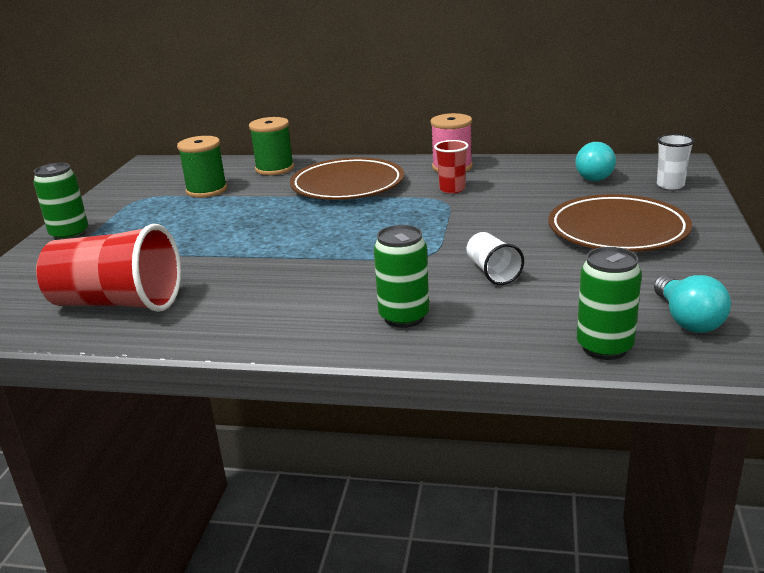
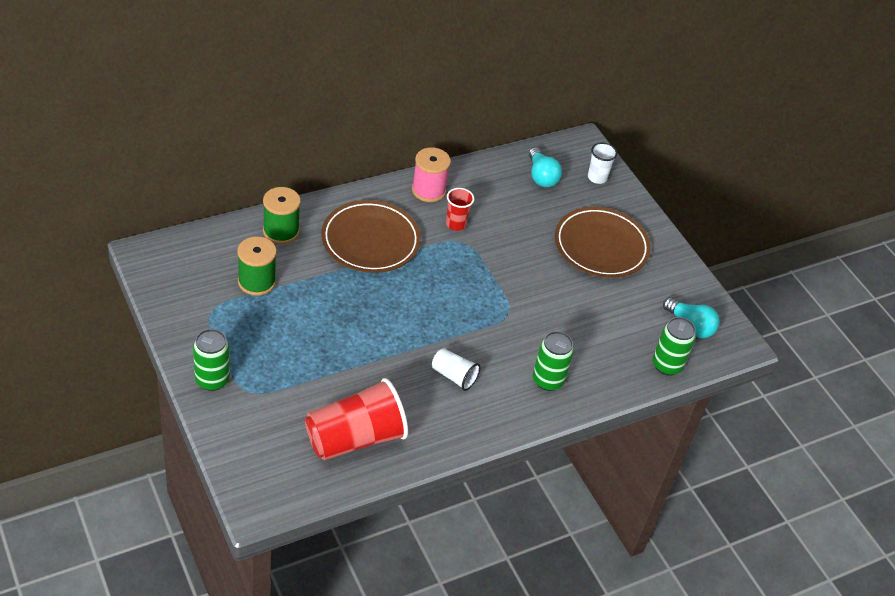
camera: 45 degrees left, 20 degrees up
(492, 272) = (562, 318): white cup -> white cup (454, 376)

